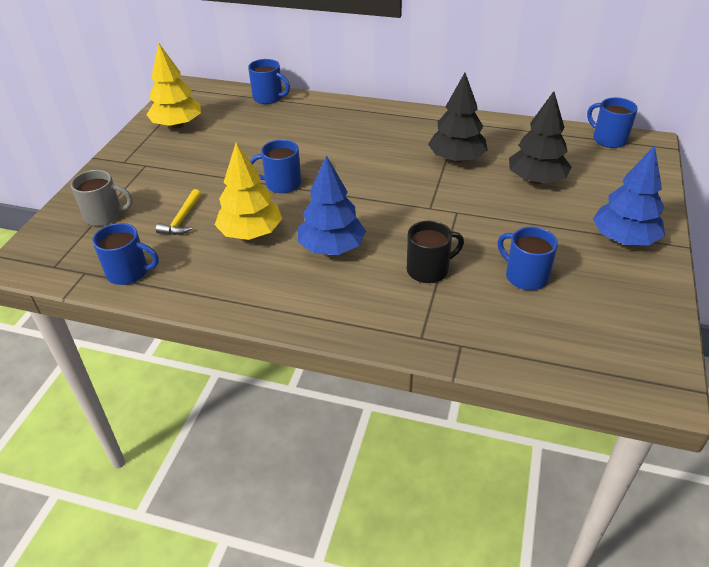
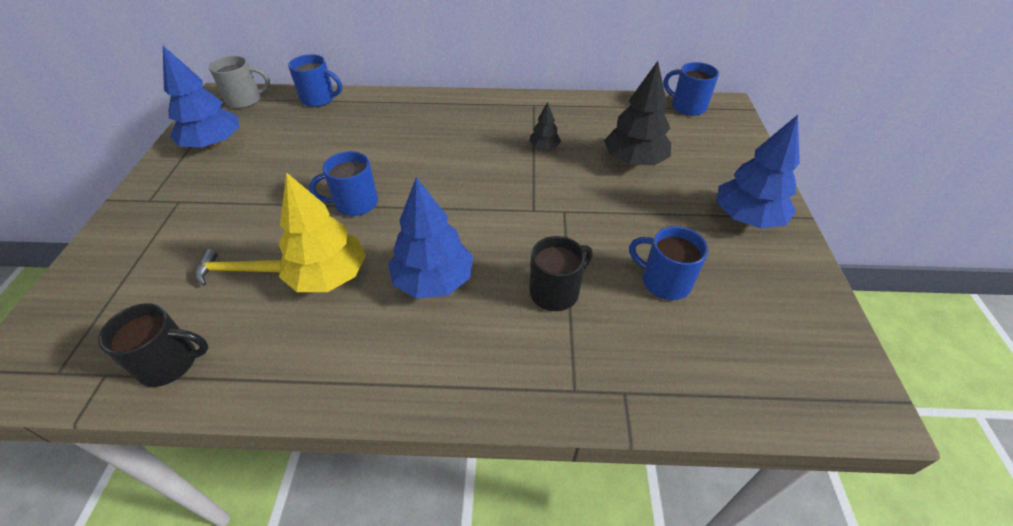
camera: 15 degrees left, 5 degrees up
(105, 215) = (128, 281): grey mug -> grey mug (245, 100)
(129, 272) = (170, 363): blue mug -> black mug
(177, 125) = (214, 144): yellow tree -> blue tree
(182, 219) = (236, 270): yellow hammer -> yellow hammer turned 90 degrees clockwise
(456, 159) = (544, 147): black tree -> black tree, size x0.50

